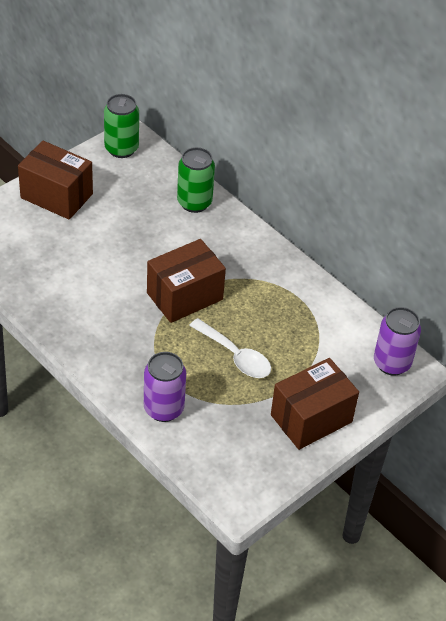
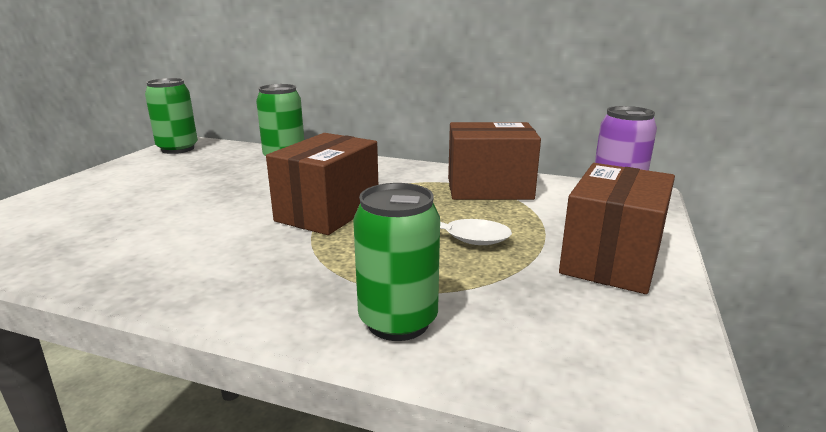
camera: 25 degrees left, 25 degrees down
(56, 196) = (103, 185): brown box -> brown box (489, 188)
(163, 409) = (398, 321): purple can -> green can

